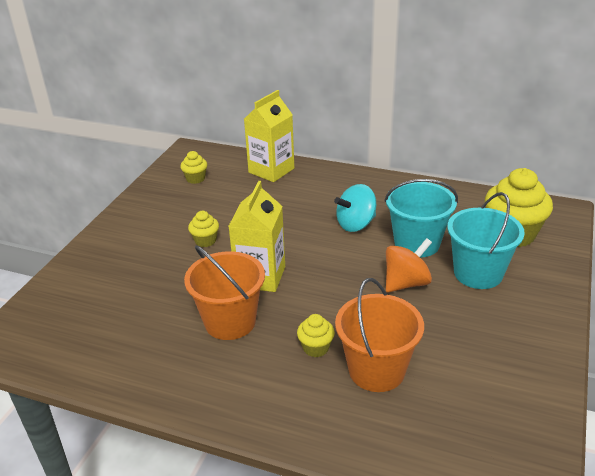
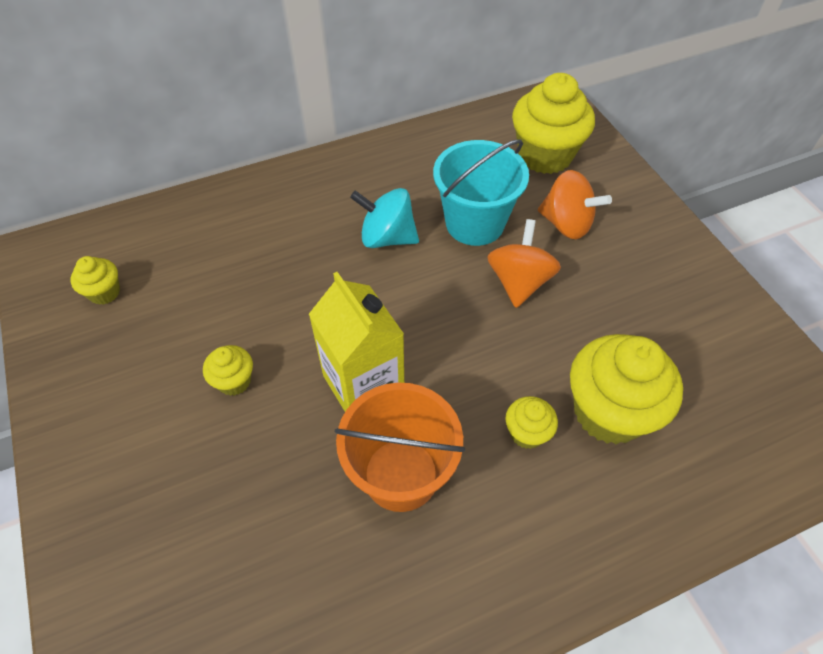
camera: 45 degrees left, 20 degrees up
(271, 170) = (198, 218): yellow carton -> none
(356, 224) = (387, 237): turquoise spinning top -> turquoise spinning top turned 90 degrees clockwise
(376, 370) = (609, 412): orange bucket -> yellow cupcake
(478, 273) = (566, 224): turquoise bucket -> orange spinning top

